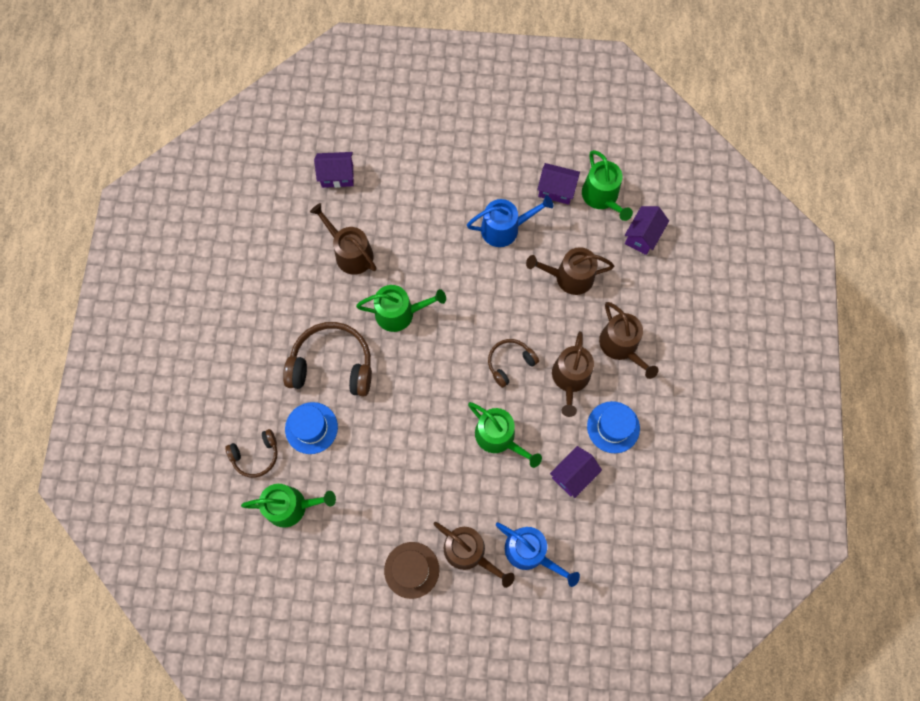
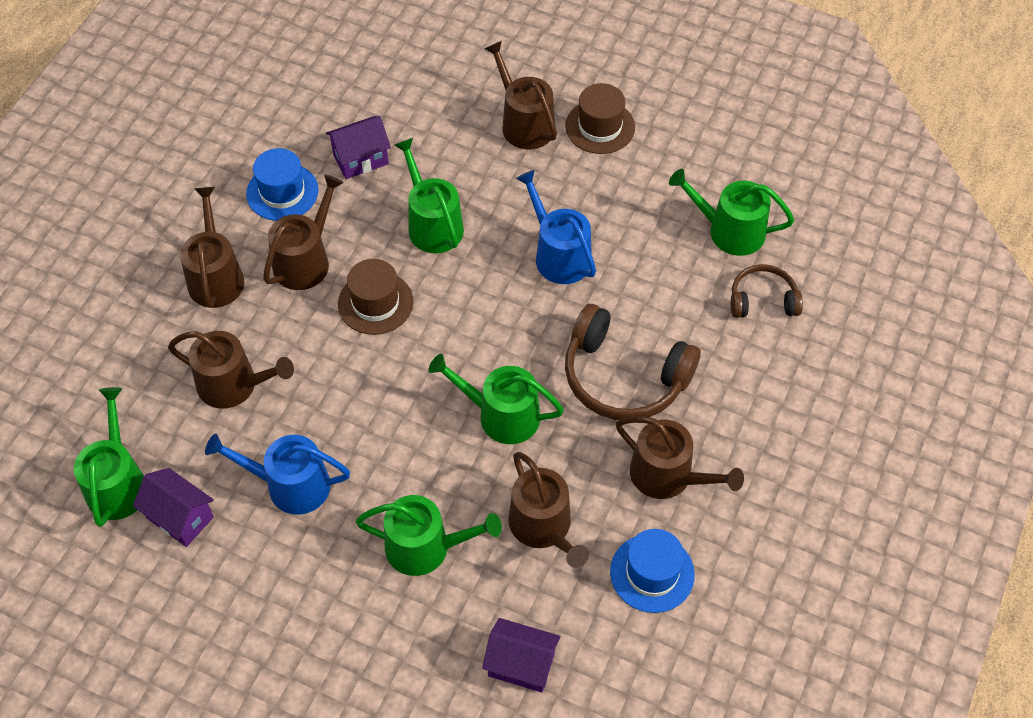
camera: 160 degrees left, 15 degrees down
(287, 308) = (668, 476): none -> brown watering can
(311, 428) = (677, 309): blue hat -> blue hat (652, 573)
(412, 219) = (425, 547): none -> green watering can
(510, 363) = (375, 303): brown headphones -> brown hat
(530, 552) = (452, 103): blue watering can -> blue watering can (558, 255)
(642, 236) = (96, 406): purple house -> none

